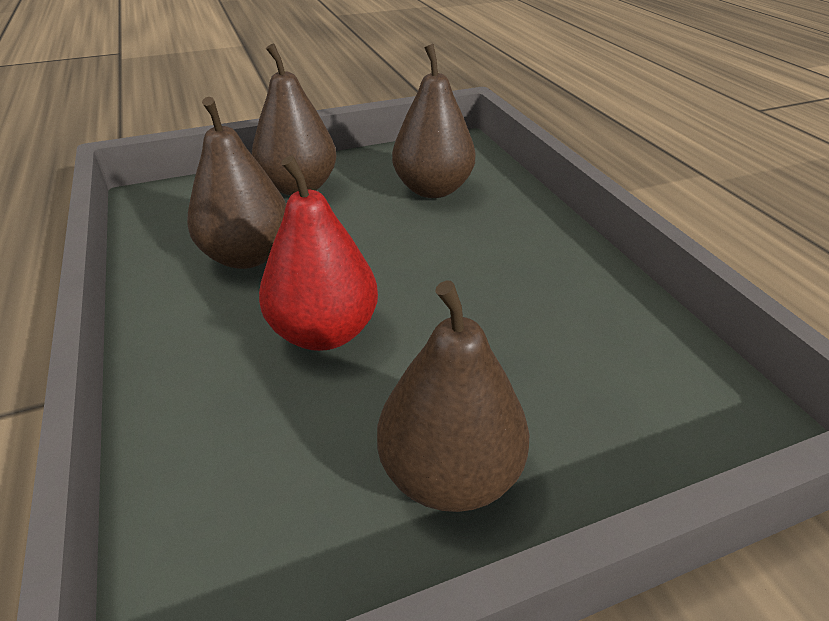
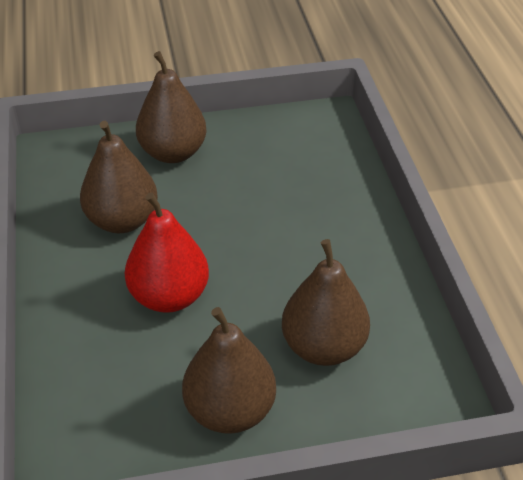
camera: 10 degrees right, 5 degrees up
(433, 189) = (286, 168): brown pear -> brown pear (323, 347)

